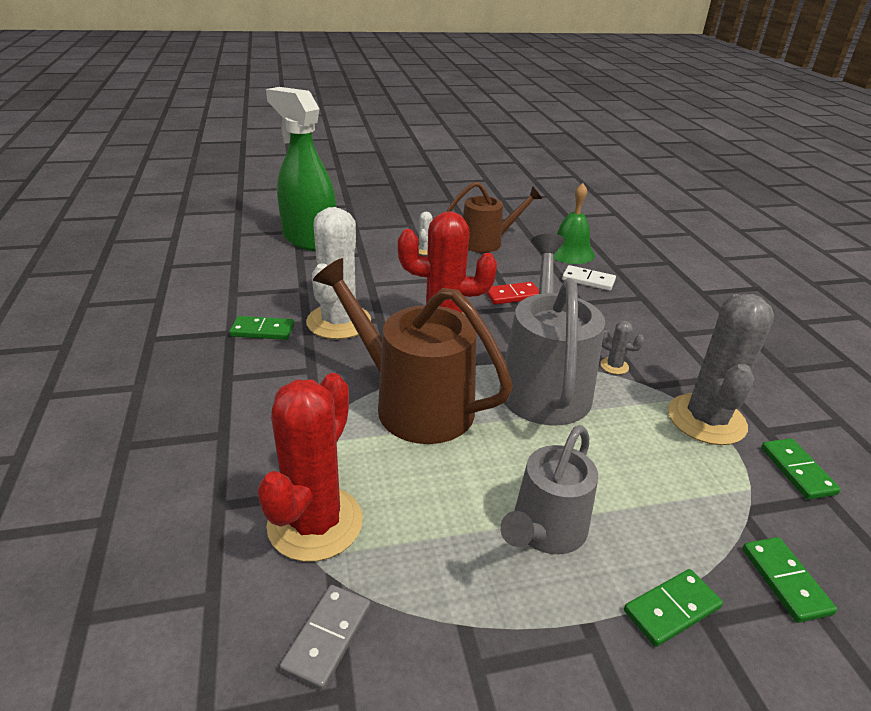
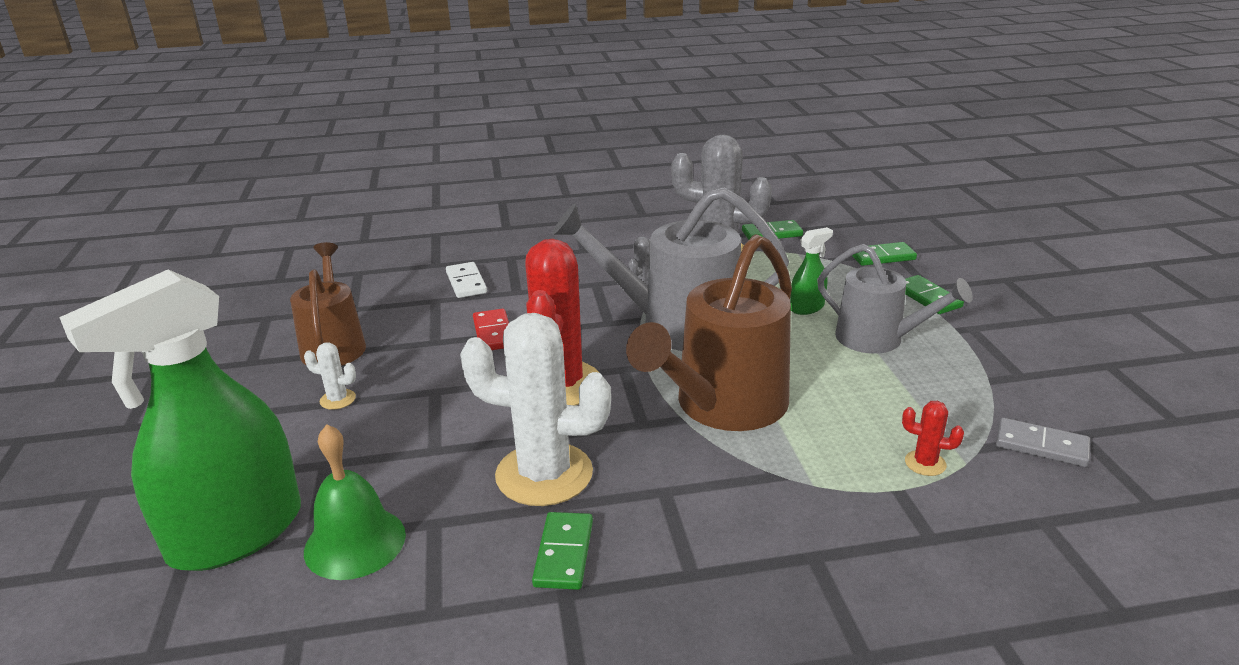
camera: 85 degrees left, 5 degrees down
(315, 523) = (925, 463): red cactus -> red cactus, size x0.41
(570, 252) = (389, 287): green bell -> green bell (355, 542)
(588, 280) = (466, 283): white domino -> white domino turned 45 degrees counterclockwise
(605, 479) = (807, 308): none -> green spray bottle

